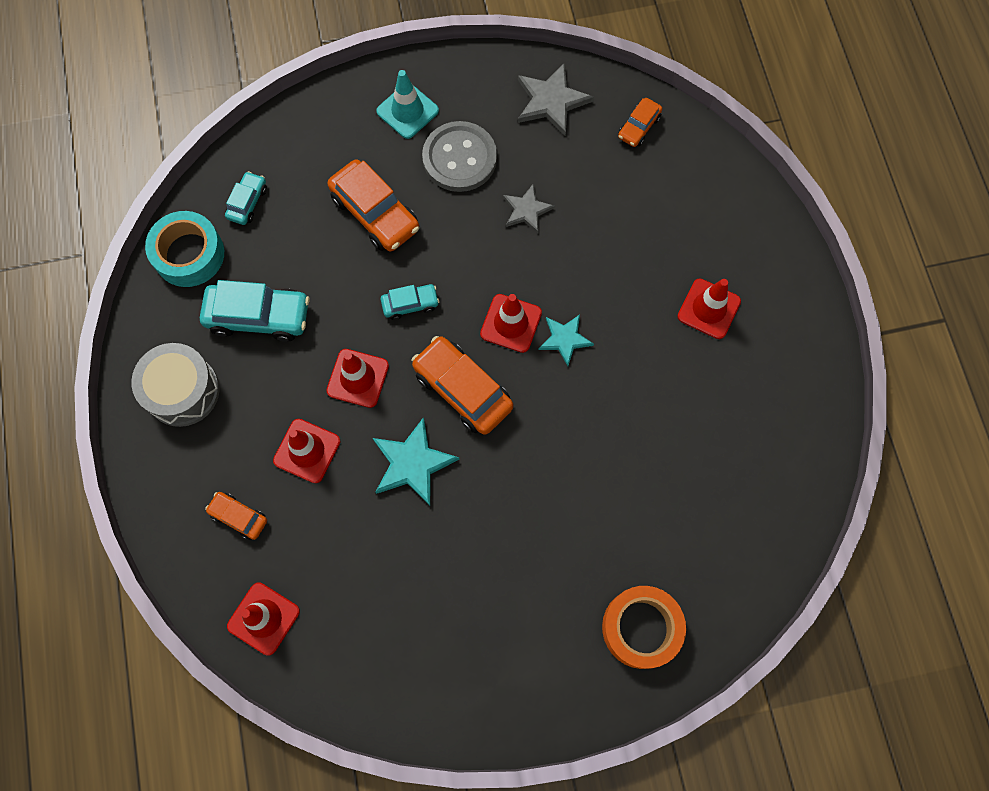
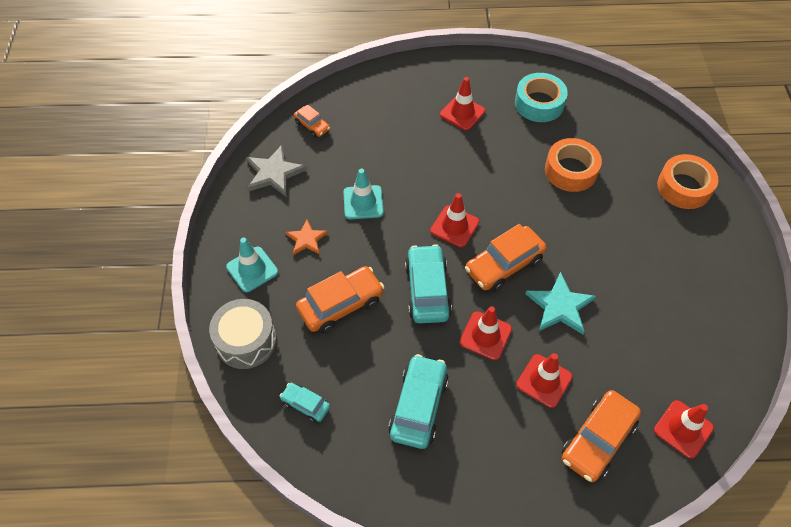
camera: 80 degrees left, 15 degrees down
(182, 391) = (480, 478): grey drum -> grey drum (246, 341)
(189, 254) = (346, 461): turquoise tape -> turquoise tape (539, 103)
(239, 517) = (598, 440): orange car -> orange car, size x1.85
(410, 304) = (427, 290): turquoise car -> turquoise car, size x1.85
(459, 158) = (306, 239): grey button -> orange star
(527, 210) = (363, 202): grey star -> turquoise traffic cone
(564, 339) = (472, 196): turquoise star -> none
(636, 465) = (570, 170): none -> orange tape

